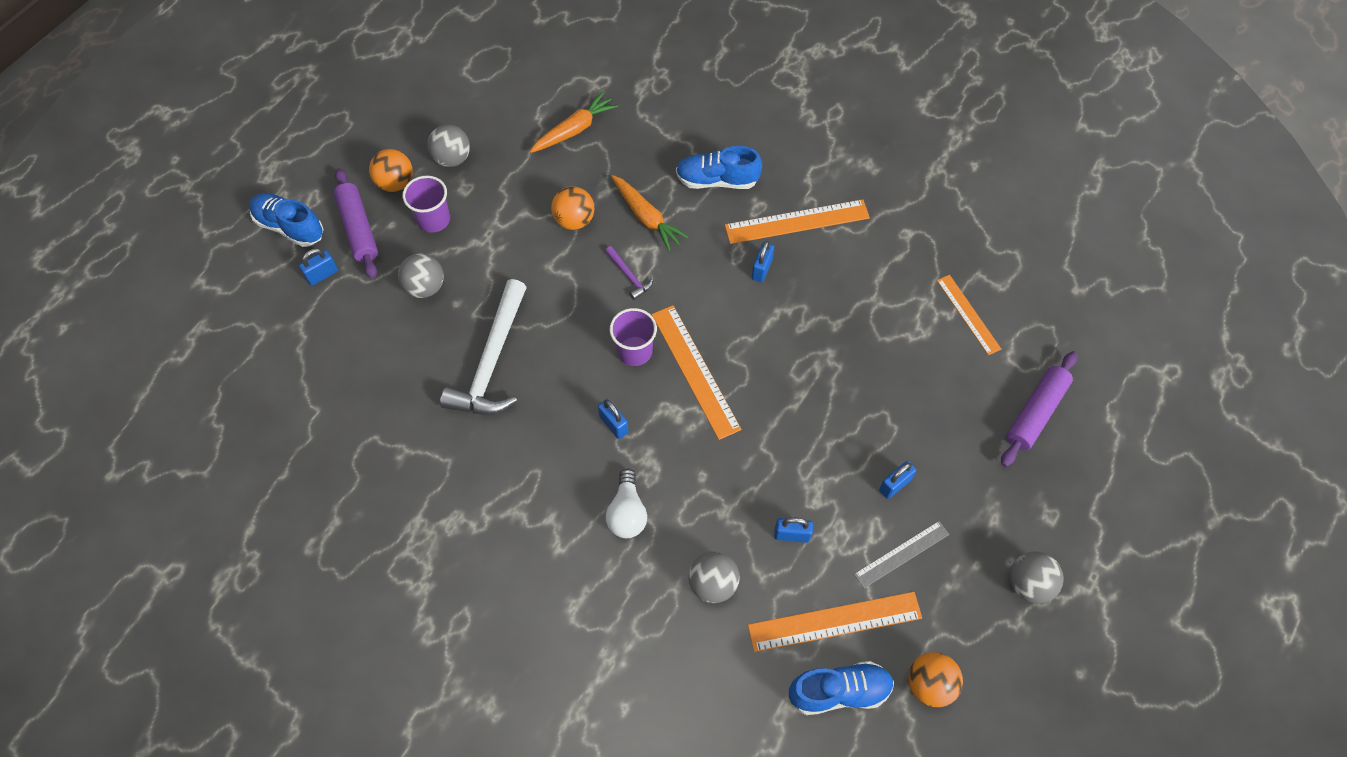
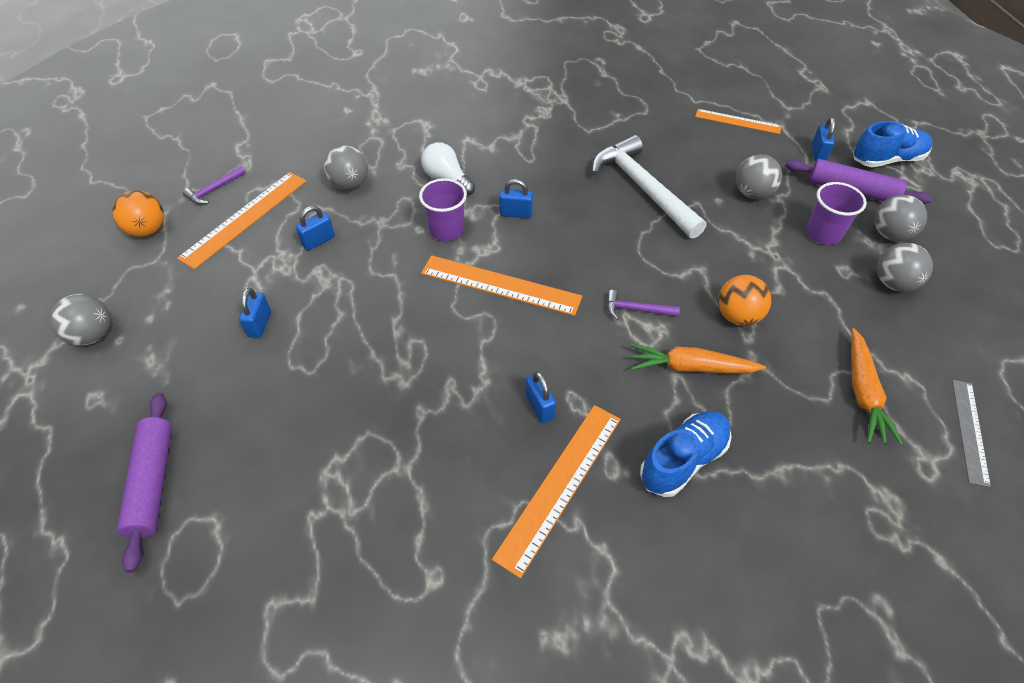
camera: 135 degrees right, 10 degrees down
(395, 183) = (890, 234): orange ball -> grey ball
(634, 351) = (561, 264): purple cup -> purple cup (446, 230)
(839, 691) = (214, 190): blue shoe -> purple hammer
(901, 554) = (220, 284): grey ruler -> grey ruler (969, 431)
(968, 314) = (291, 535): orange ruler -> orange ruler (737, 121)

